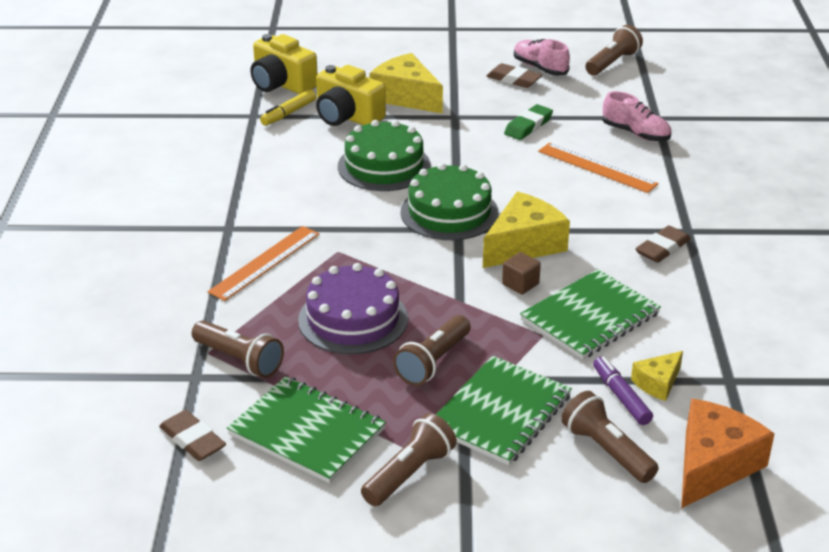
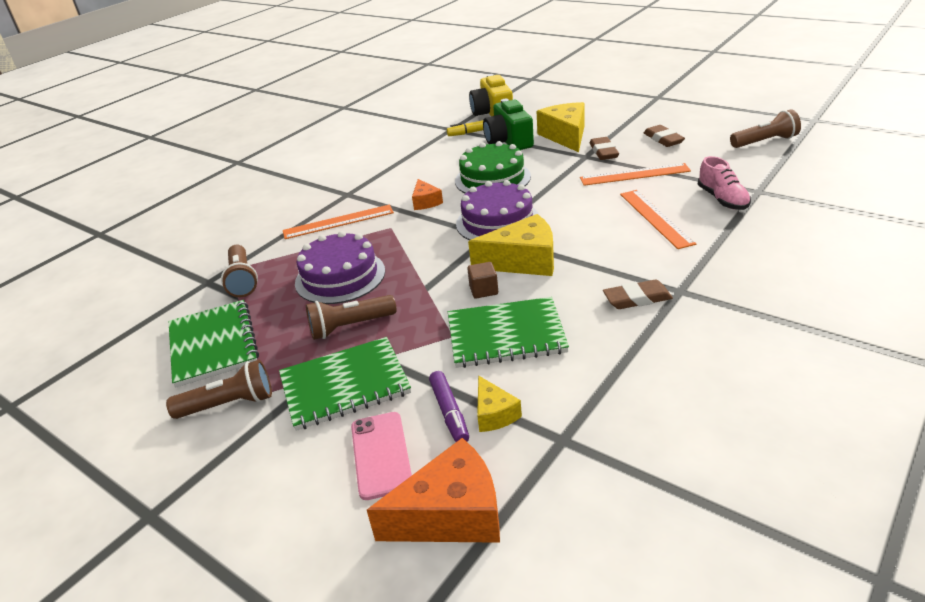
camera: 40 degrees right, 0 degrees up
(192, 440) = (151, 322): brown eraser -> brown eraser (603, 152)
(340, 212) = (425, 202): none -> orange cheese
(347, 116) = (509, 141): yellow camera -> green camera
(449, 212) = (497, 222): green cake -> purple cake
(528, 126) = (634, 174): green eraser -> orange ruler
(540, 68) = (695, 135): pink shoe -> none
(606, 451) = (381, 455): brown flashlight -> pink phone
(621, 397) = (449, 412): purple marker -> purple marker turned 150 degrees clockwise
(657, 383) = (494, 414): yellow cheese -> yellow cheese turned 105 degrees counterclockwise

